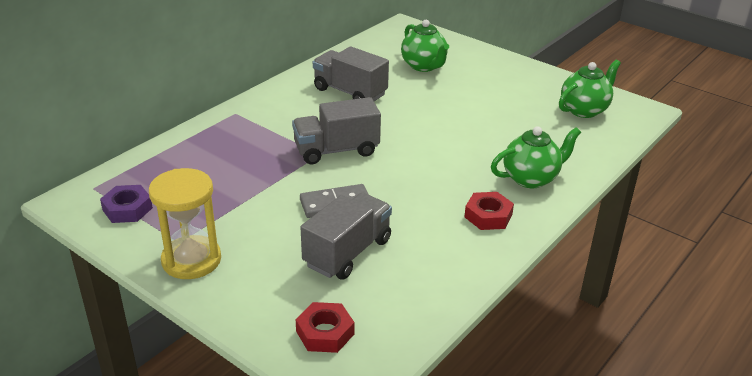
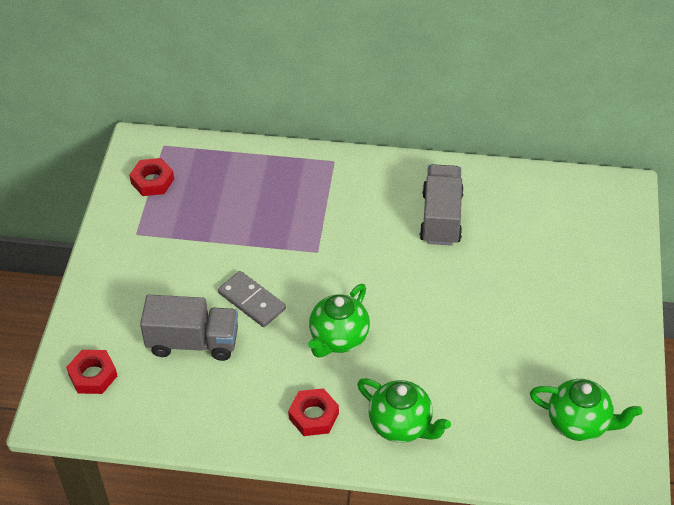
camera: 60 degrees right, 15 degrees up
(127, 209) = (152, 181): purple nut -> red nut
(191, 260) = (120, 254): yellow hourglass -> none
(336, 150) = (331, 260): grey truck -> none
(424, 66) = (548, 248): green teapot -> green teapot (338, 338)

